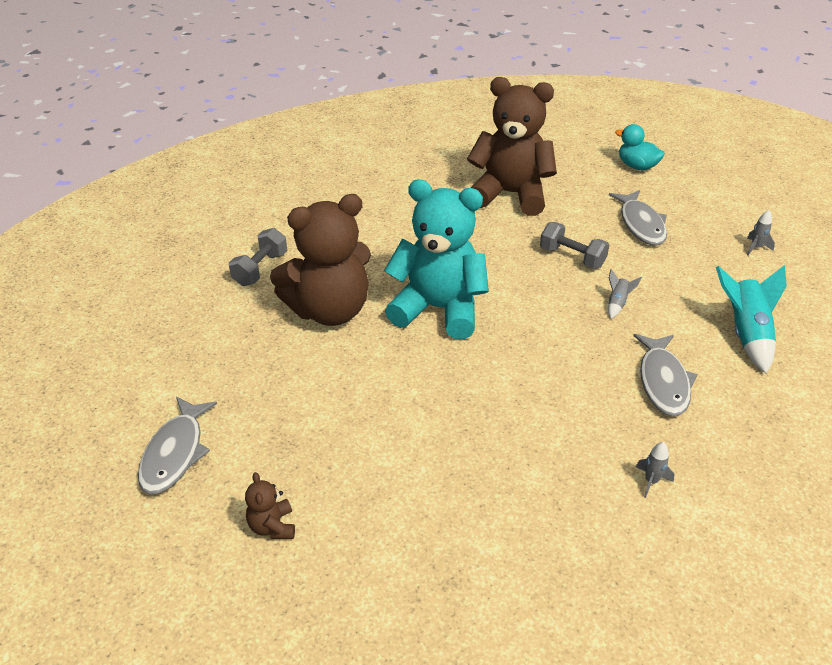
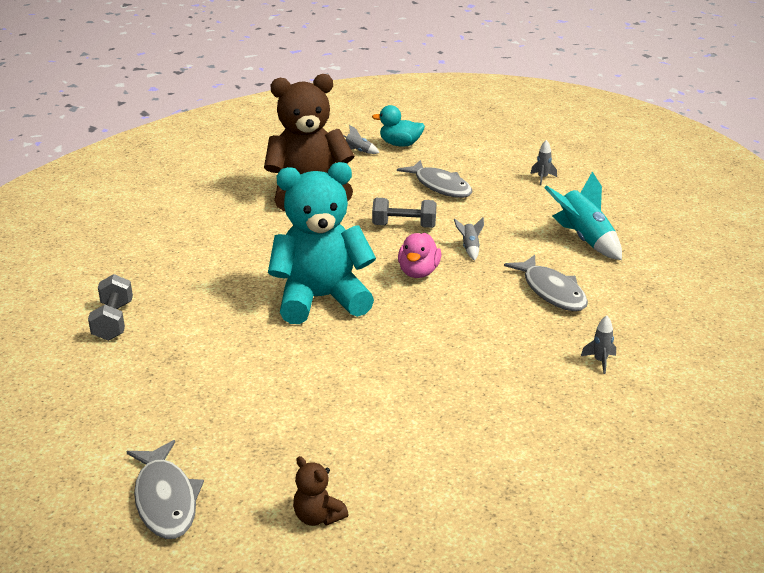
camera: 30 degrees left, 10 degrees down
(329, 310) = (217, 332): brown teddy bear -> none
(547, 312) = (418, 272): none -> pink duck
(590, 162) = (358, 151): none -> grey rocket

